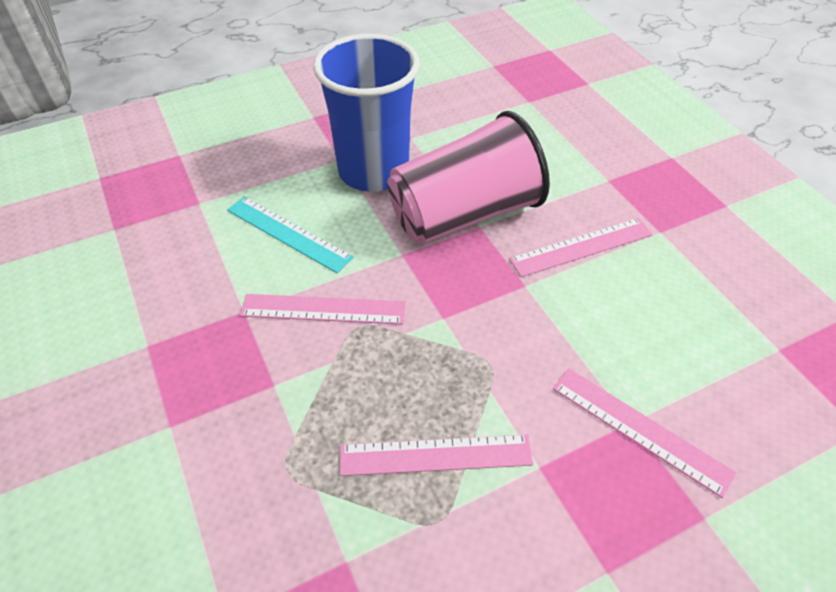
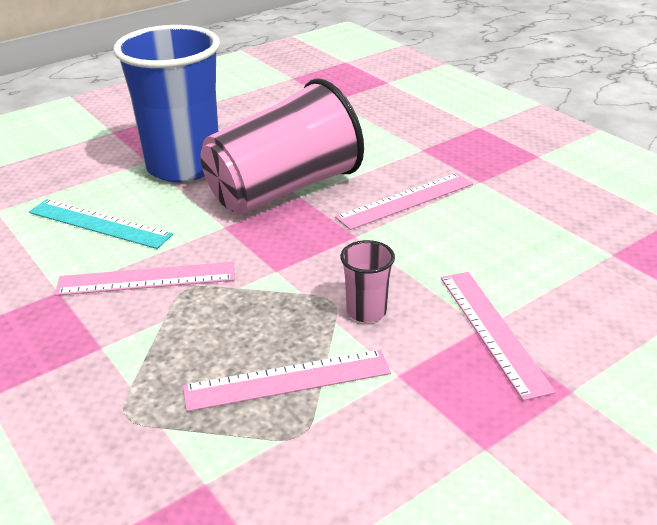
camera: 10 degrees left, 15 degrees down
(521, 383) = (366, 311): none -> pink cup
(640, 429) = (493, 331): pink ruler -> pink ruler turned 45 degrees clockwise

